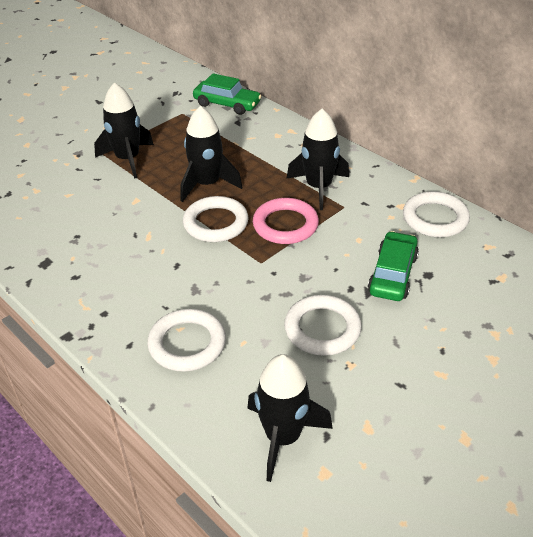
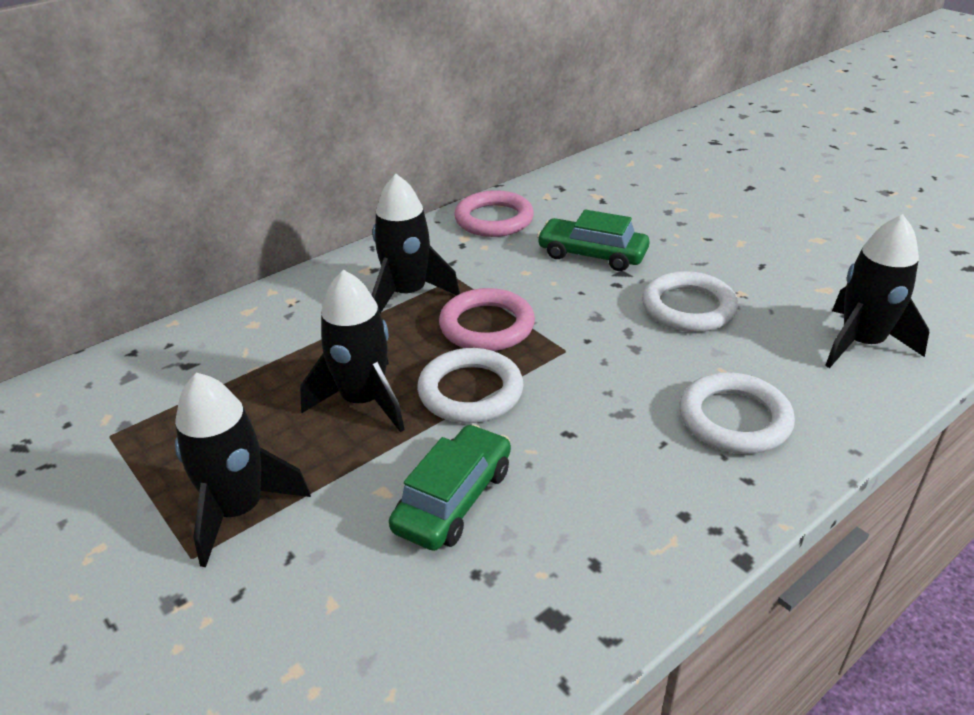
camera: 85 degrees left, 5 degrees down
(227, 104) = (118, 376): green car -> green car (454, 499)
(435, 218) = (494, 219): white ring -> pink ring

